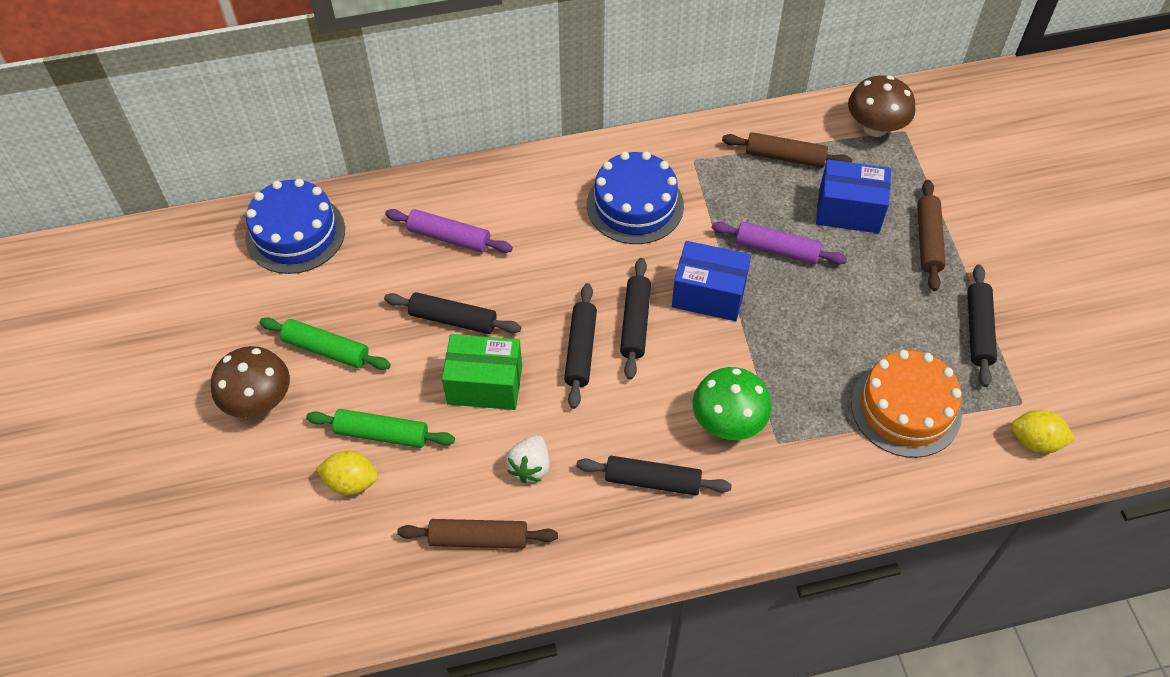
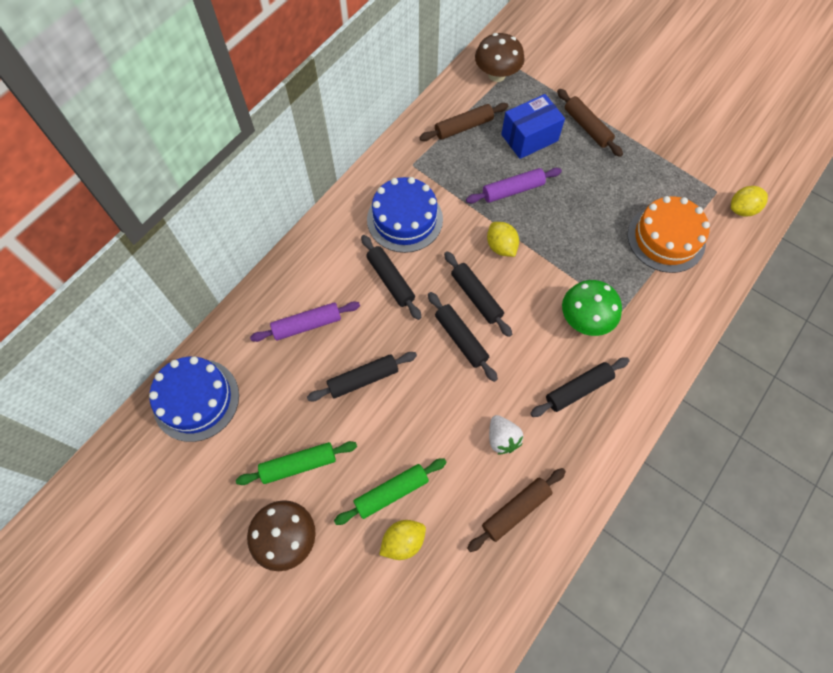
camera: 40 degrees left, 10 degrees up
(485, 385) = (424, 407): green box -> none
(709, 294) = (501, 246): blue box -> yellow lemon
(978, 330) = (659, 164): black rolling pin -> black rolling pin (390, 280)

